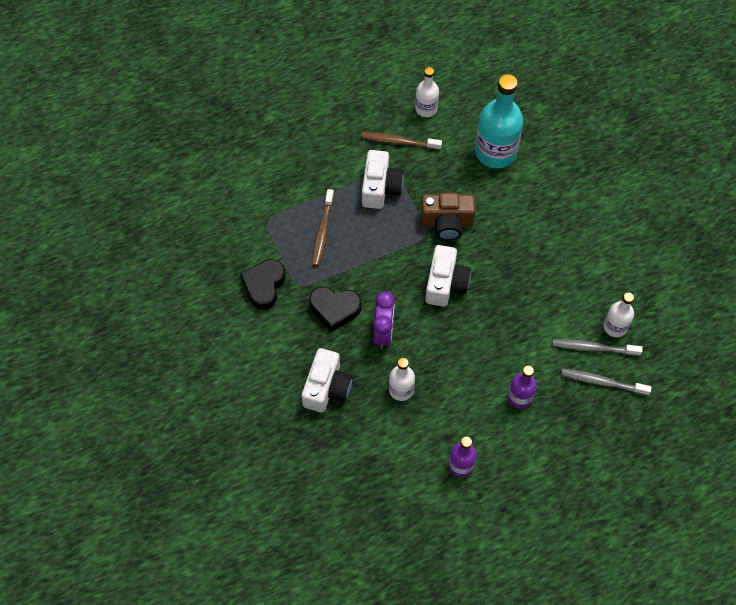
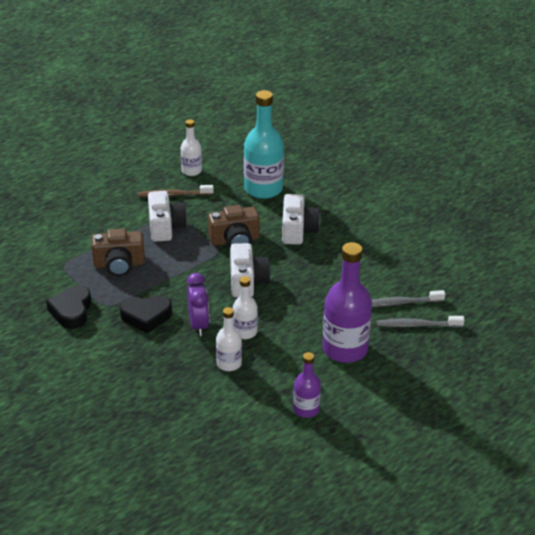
camera: 15 degrees left, 25 degrees down
(323, 232) = (119, 264): brown toothbrush -> brown camera
(327, 388) = (155, 375): white camera -> white camera (298, 230)
(520, 397) = (345, 349): purple bottle -> purple bottle, size x1.85
(615, 327) = (414, 285): white bottle -> white bottle (245, 332)

